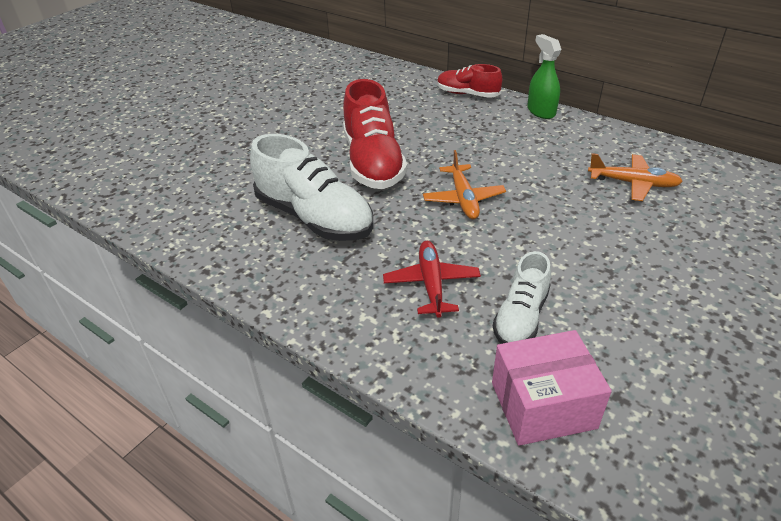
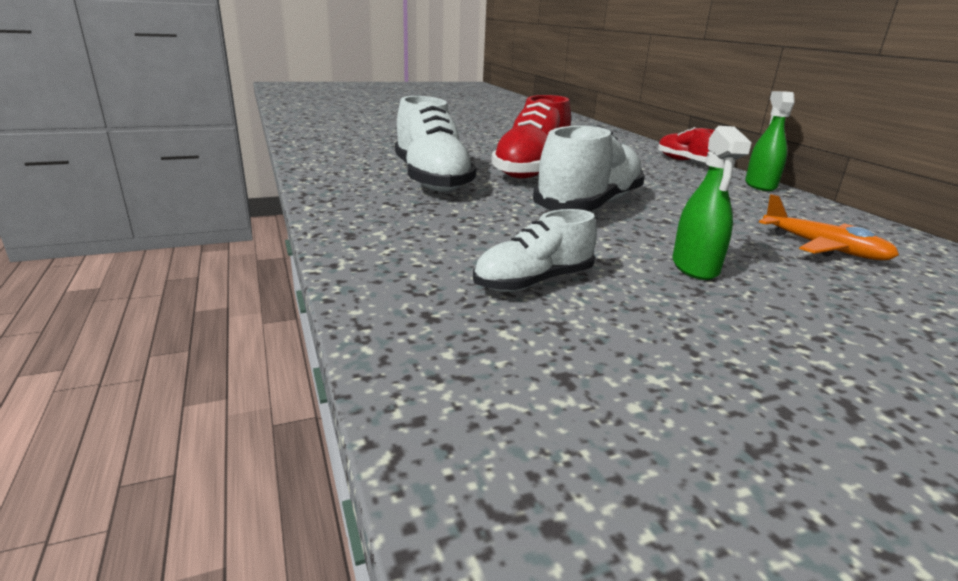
camera: 30 degrees right, 15 degrees down
(431, 284) = (473, 236): red plane -> none
(463, 199) = (589, 205): orange plane -> white shoe
(543, 405) = (457, 343): pink box -> none
(588, 246) = (695, 267): none -> green spray bottle

